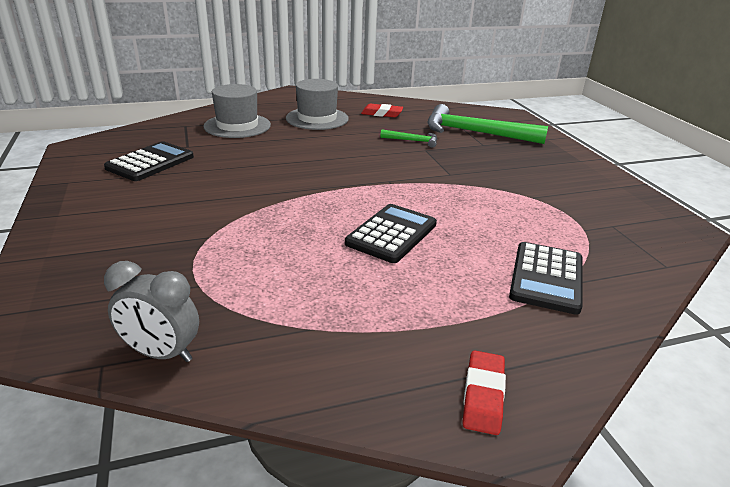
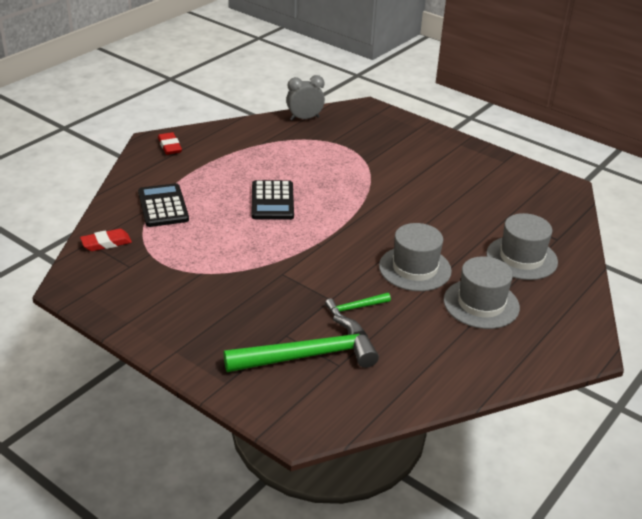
camera: 145 degrees right, 5 degrees up
(150, 162) = (495, 193): black calculator -> none
(330, 144) = (415, 268): none -> grey hat
(382, 114) = (437, 347): red eraser -> red eraser (106, 243)

